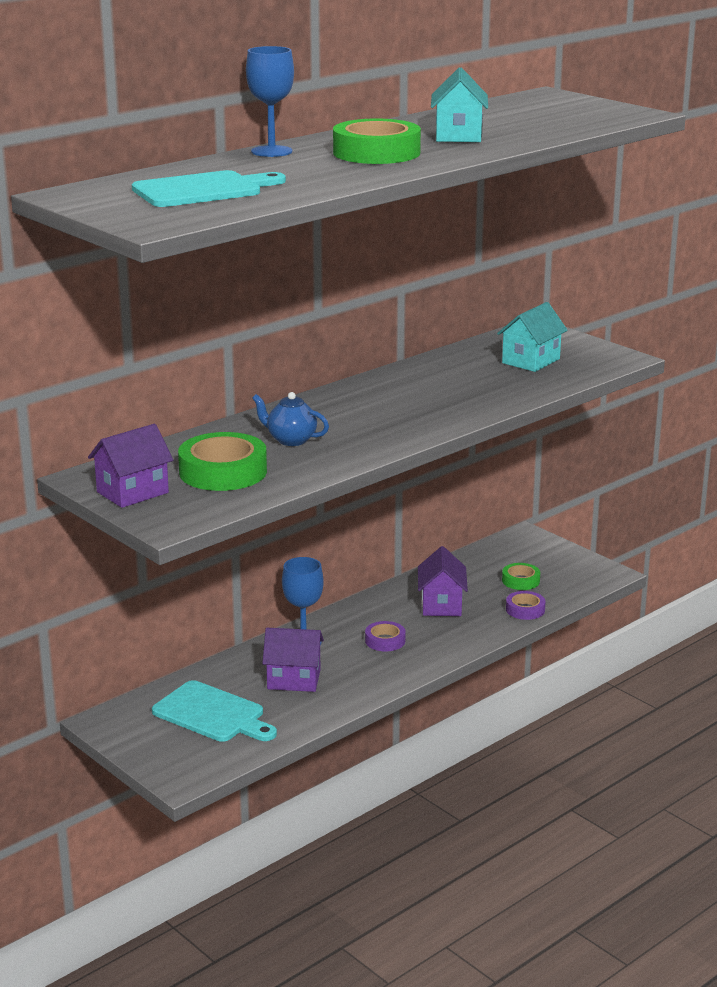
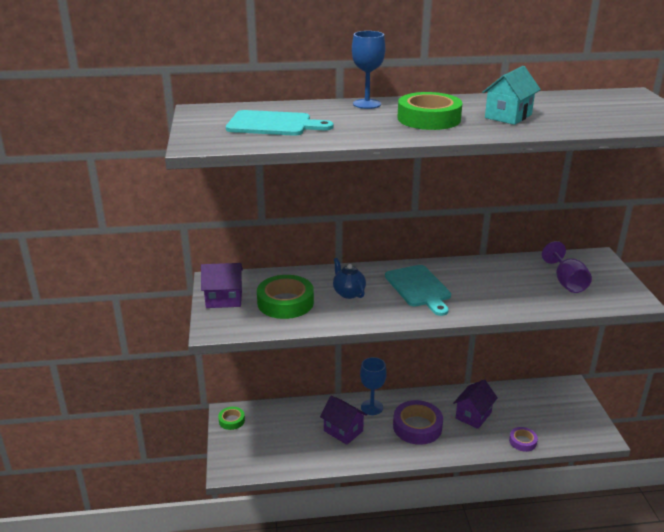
camera: 35 degrees right, 5 degrees up
(212, 714) = (281, 434): turquoise cutting board -> turquoise cutting board (419, 288)
(385, 641) = (417, 427): purple tape -> purple tape, size x1.87
(520, 581) = (539, 418): green tape -> green tape (231, 420)
(531, 361) = (566, 282): turquoise house -> purple goblet

